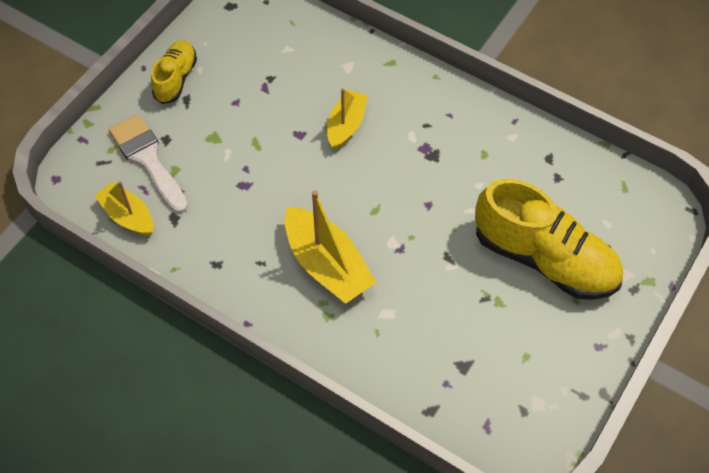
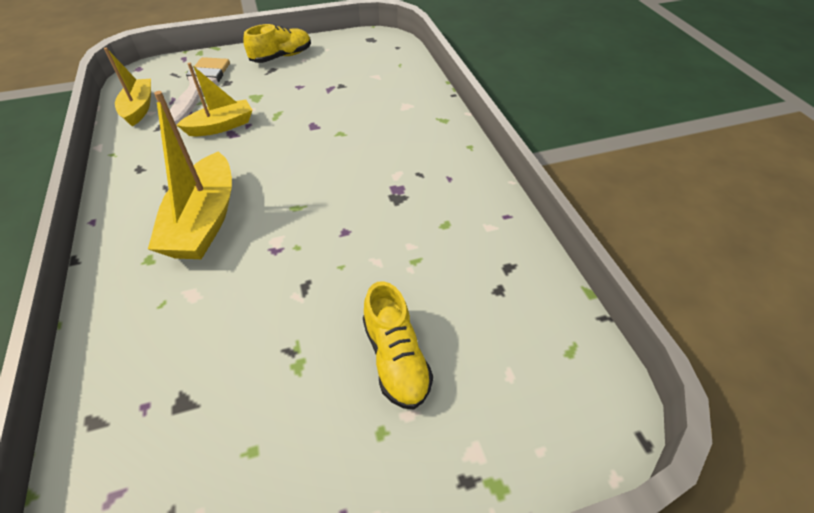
camera: 40 degrees right, 10 degrees down
(346, 125) = (354, 139): yellow boat -> yellow boat (221, 126)
(544, 258) = (396, 358): yellow shoe -> yellow shoe, size x0.54

